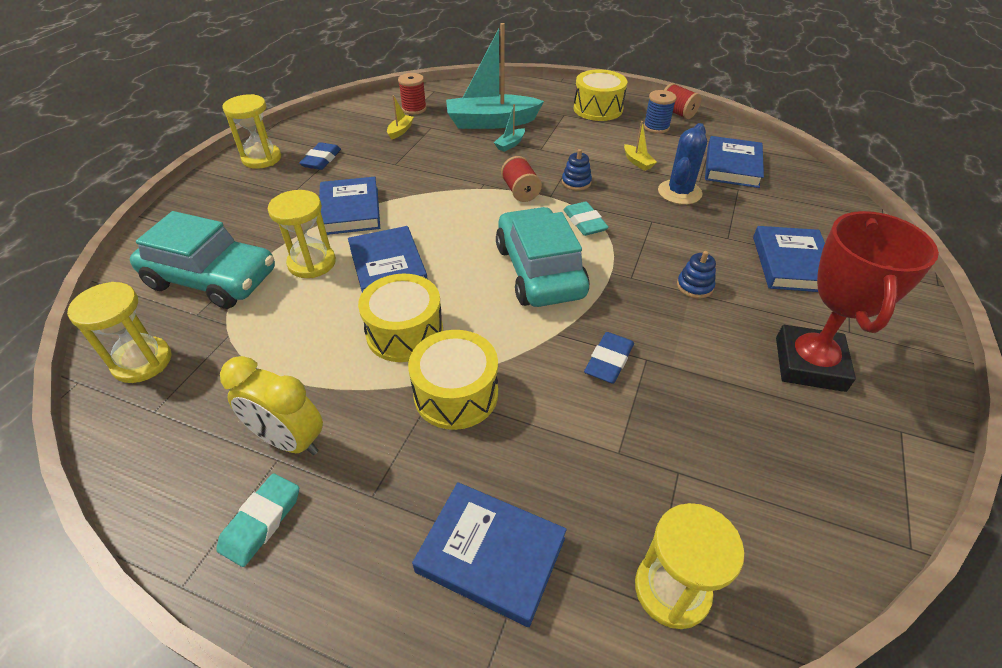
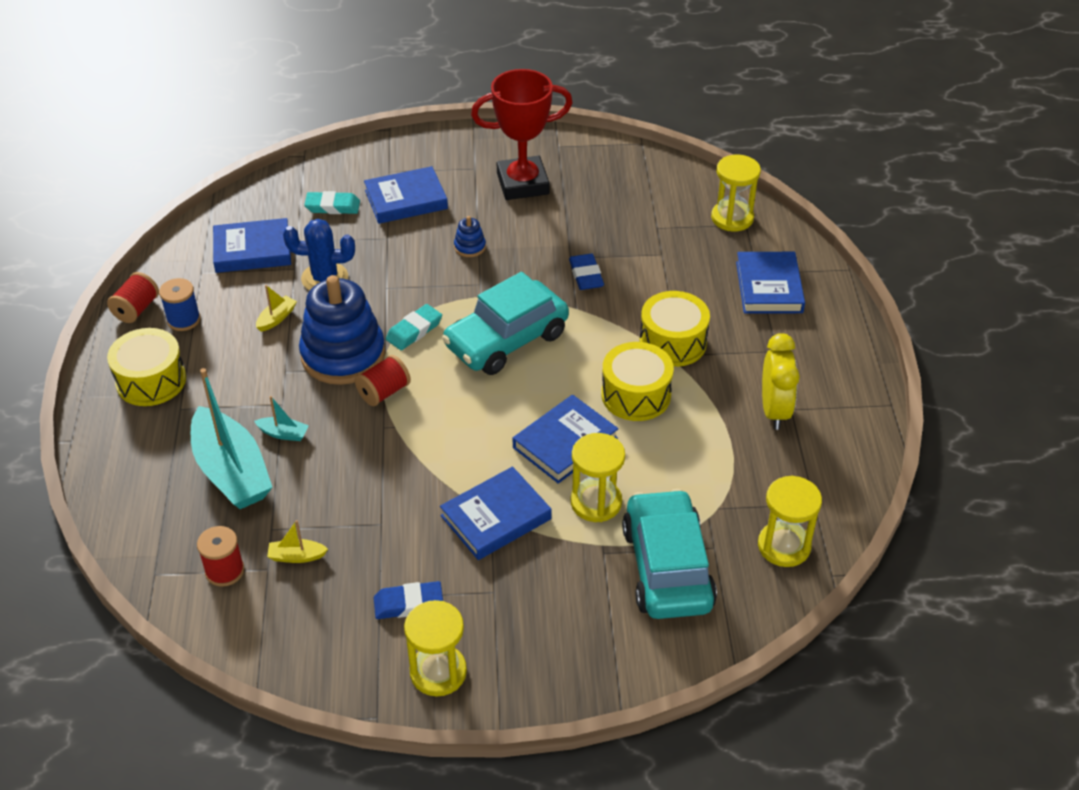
camera: 115 degrees left, 0 degrees up
(261, 521) = (832, 392): turquoise eraser -> turquoise eraser (332, 206)
(576, 182) = (343, 355): blue stacking toy -> blue stacking toy, size x2.46
(608, 361) = (586, 275): blue eraser -> blue eraser turned 75 degrees clockwise

